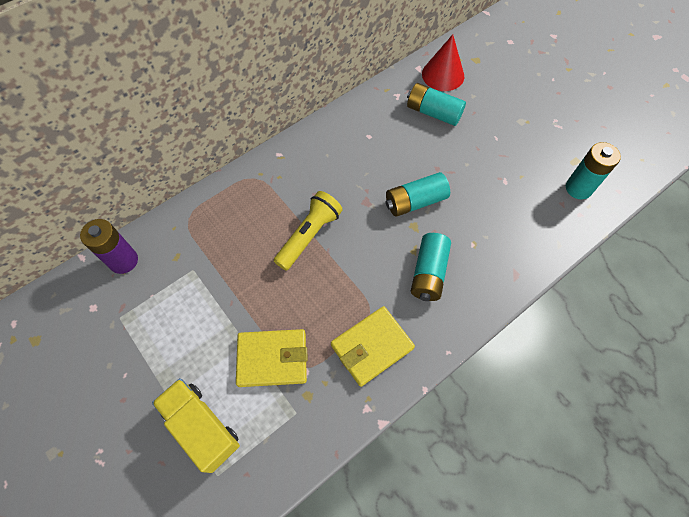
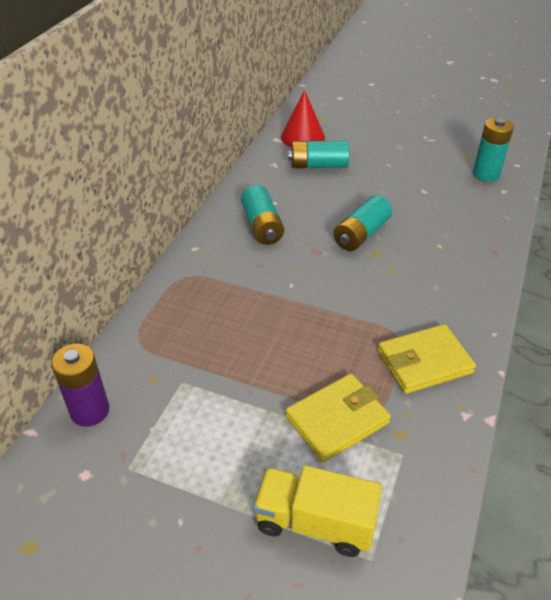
camera: 30 degrees left, 20 degrees down
(309, 235) = (284, 300): yellow flashlight -> none
(372, 347) = (424, 362): yellow wallet -> yellow wallet turned 45 degrees clockwise
(428, 273) = (422, 282): turquoise battery -> turquoise battery (262, 226)

